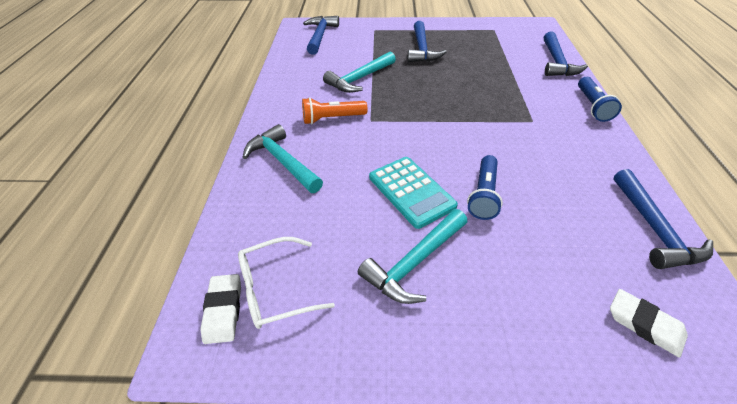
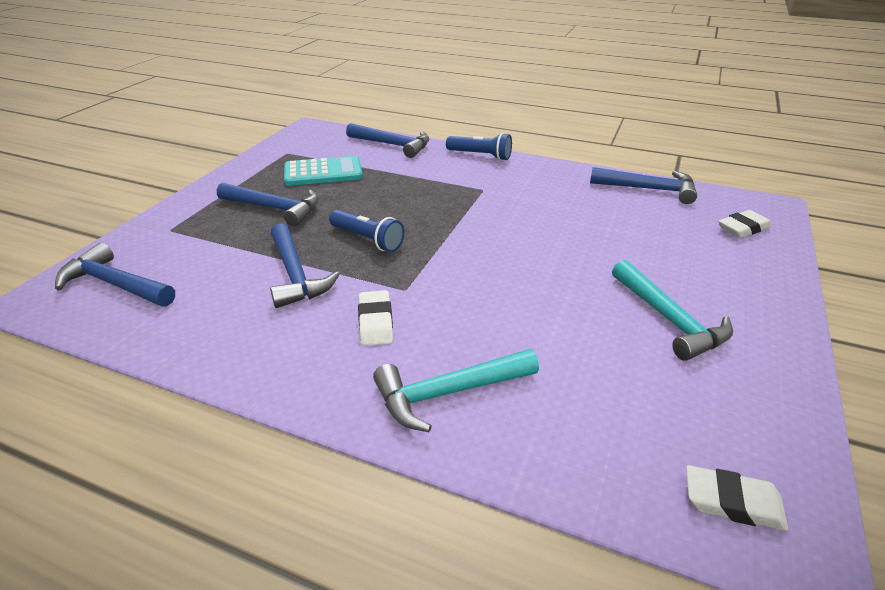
camera: 70 degrees left, 10 degrees down
(276, 289) = (698, 440): white glasses -> none
(332, 118) = (375, 322): orange flashlight -> white eraser
(359, 79) = (295, 275): turquoise hammer -> blue hammer
(411, 191) = (561, 293): turquoise calculator -> turquoise calculator (323, 172)
(483, 195) = (583, 250): blue flashlight -> blue flashlight (367, 240)

